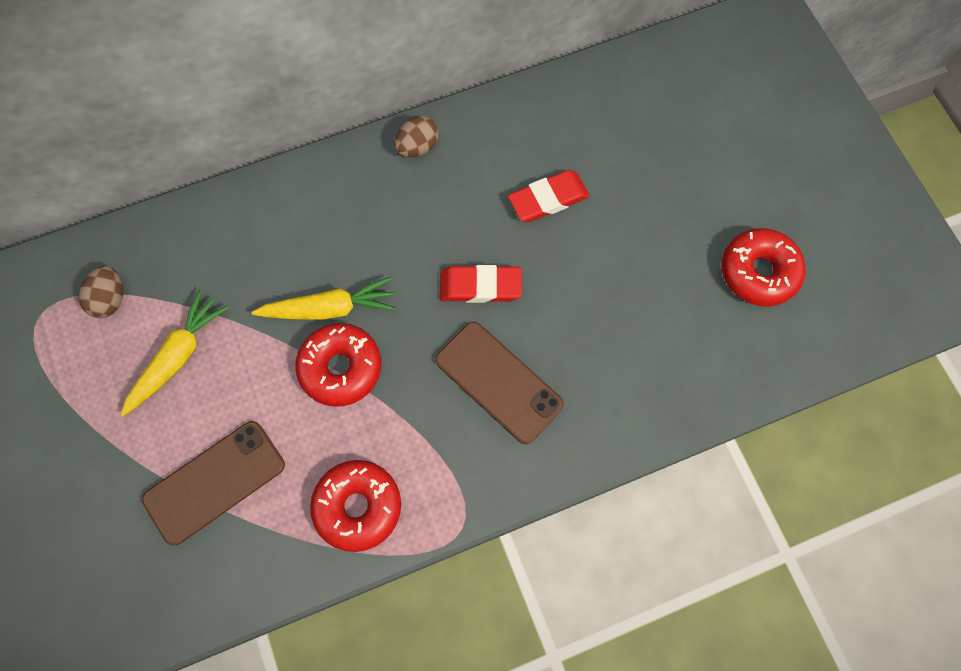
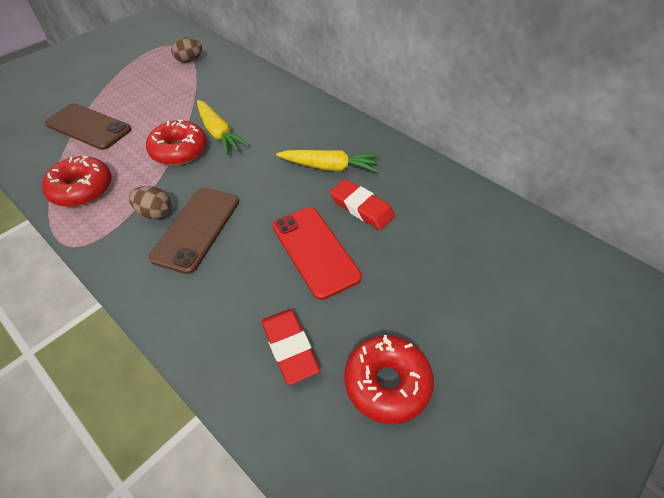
camera: 65 degrees right, 20 degrees down
(178, 356) = (164, 90): yellow carrot -> yellow carrot (330, 167)
(417, 147) = (355, 132): brown egg -> brown egg (155, 213)
(480, 286) = (269, 195): red eraser -> red eraser (289, 347)
(588, 271) = (315, 251): none -> red phone

